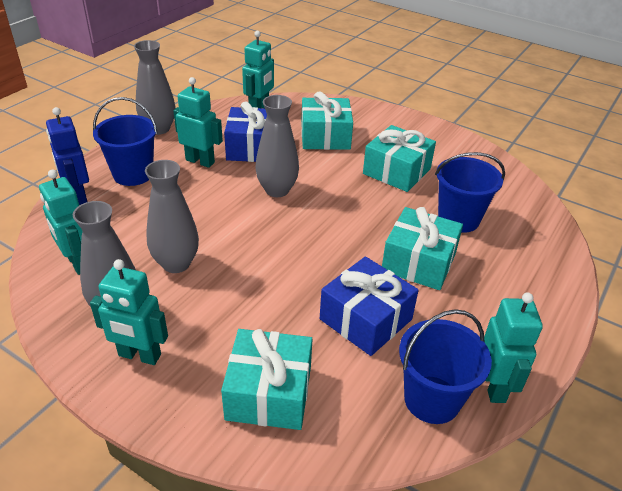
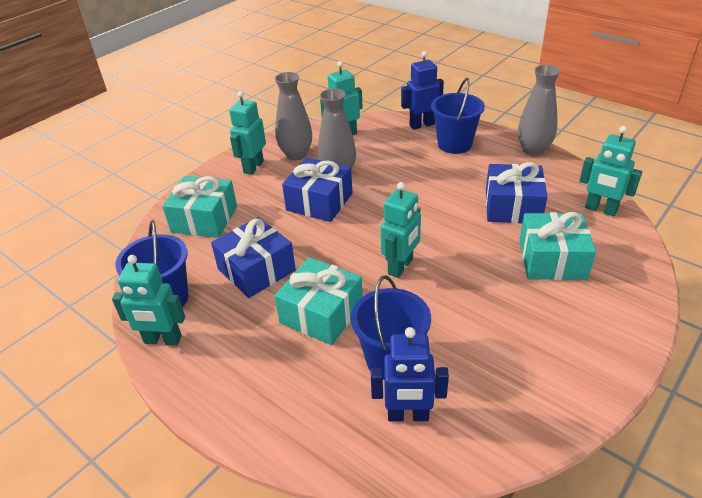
camera: 100 degrees right, 0 degrees up
(200, 161) = (481, 176): turquoise robot -> turquoise robot (401, 267)
(235, 276) = (319, 202): none -> blue gift
(277, 190) = (438, 223): grey vase -> none
(397, 171) = (486, 316): turquoise gift -> none
(506, 211) = (408, 415): none -> blue robot

